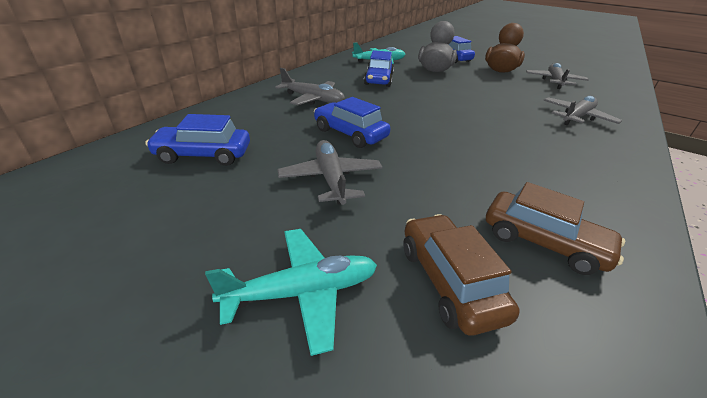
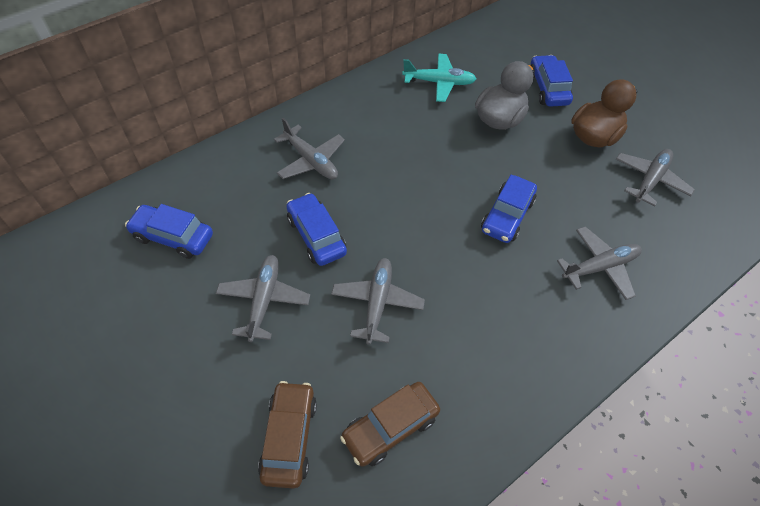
camera: 20 degrees right, 20 degrees up
(302, 292) = (188, 412): turquoise plane -> none
(378, 79) = (410, 130): blue car -> blue car (507, 216)
(440, 161) = (377, 303): none -> grey plane
(543, 242) = (390, 427): brown car -> brown car turned 90 degrees clockwise

